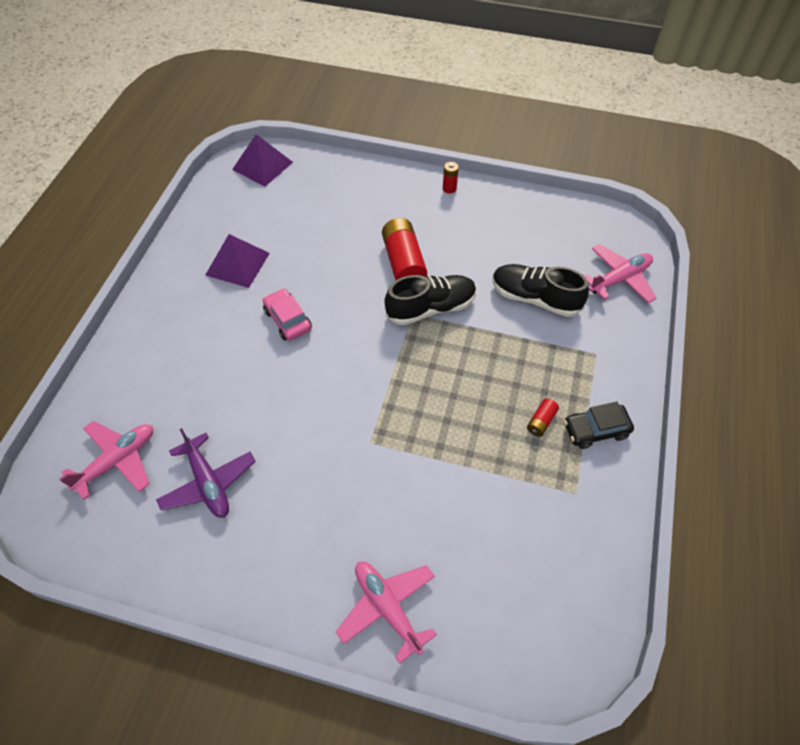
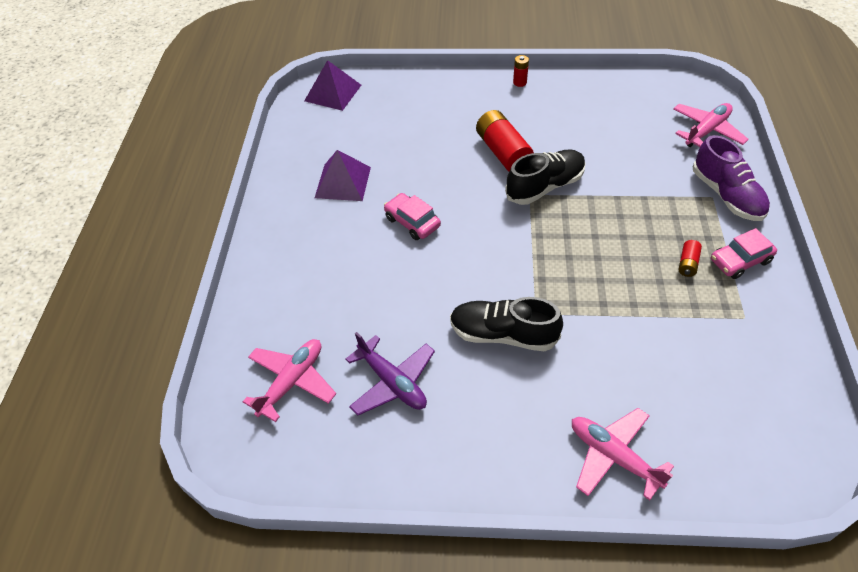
camera: 10 degrees left, 5 degrees down
(535, 298) = (637, 161): black shoe -> black shoe (503, 334)
(595, 430) = (740, 261): black car -> pink car
(611, 355) = (726, 195): none -> purple shoe

